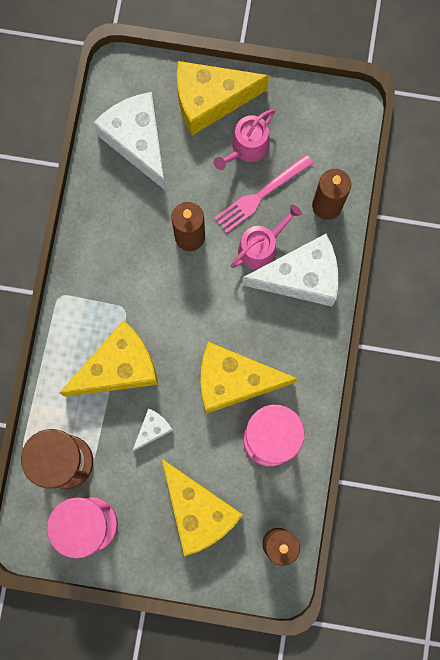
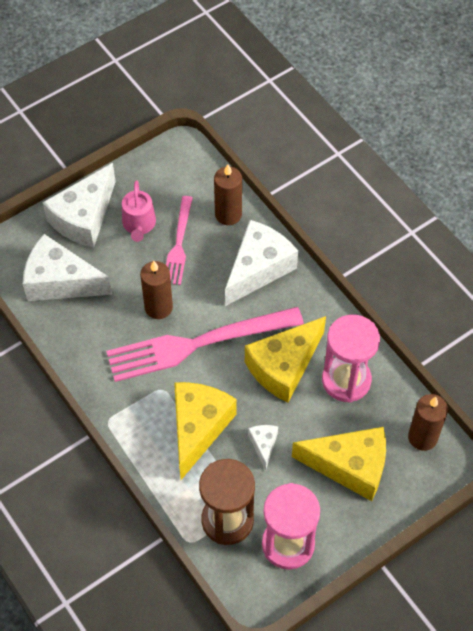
camera: 45 degrees left, 20 degrees down
(186, 296) = (196, 344): none -> pink fork
(210, 101) = (84, 218): yellow cheese -> white cheese
(261, 247) = (213, 273): pink watering can -> none

